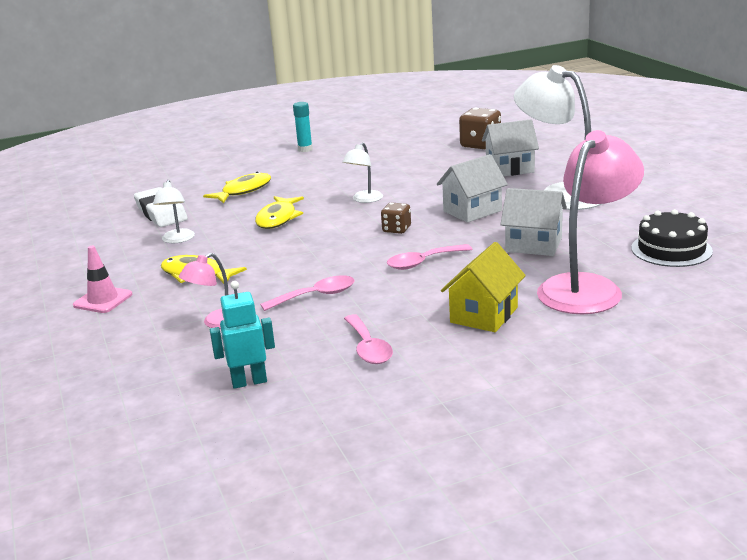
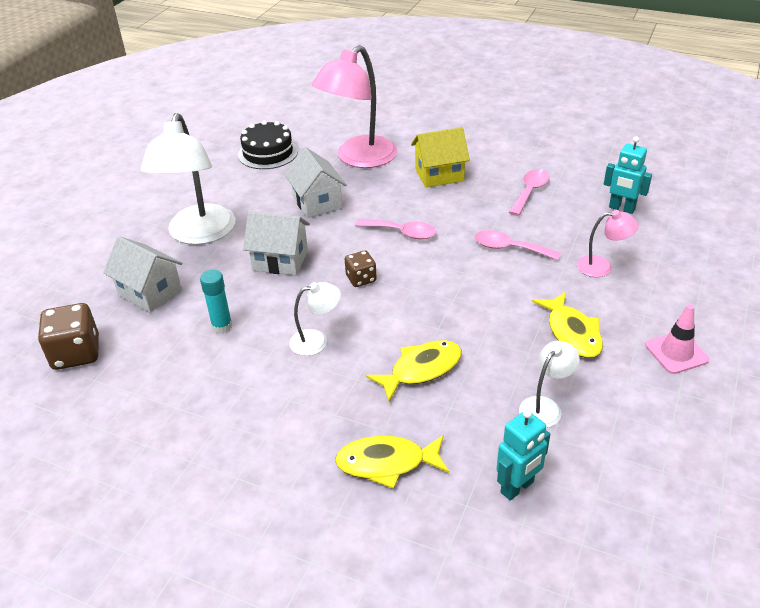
camera: 135 degrees left, 15 degrees up
(161, 213) = (517, 487): white eraser -> turquoise robot
(305, 149) = (193, 524): turquoise glue stick -> turquoise glue stick (222, 326)
(587, 287) = (358, 159): pink lamp -> pink lamp turned 45 degrees counterclockwise

